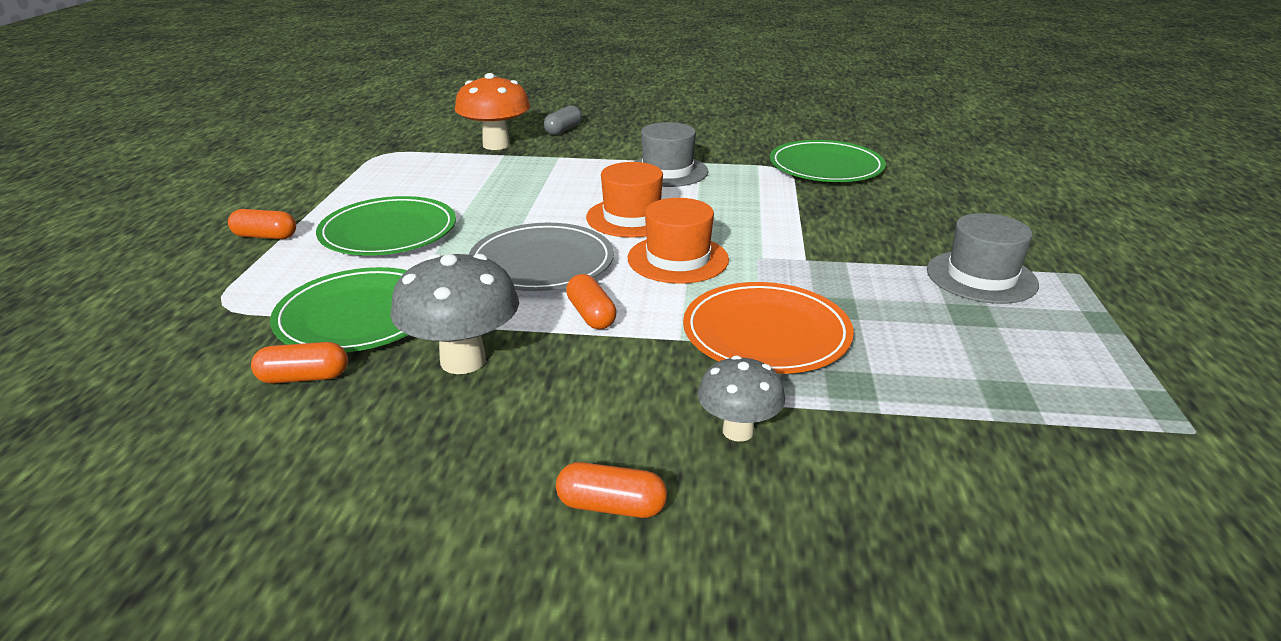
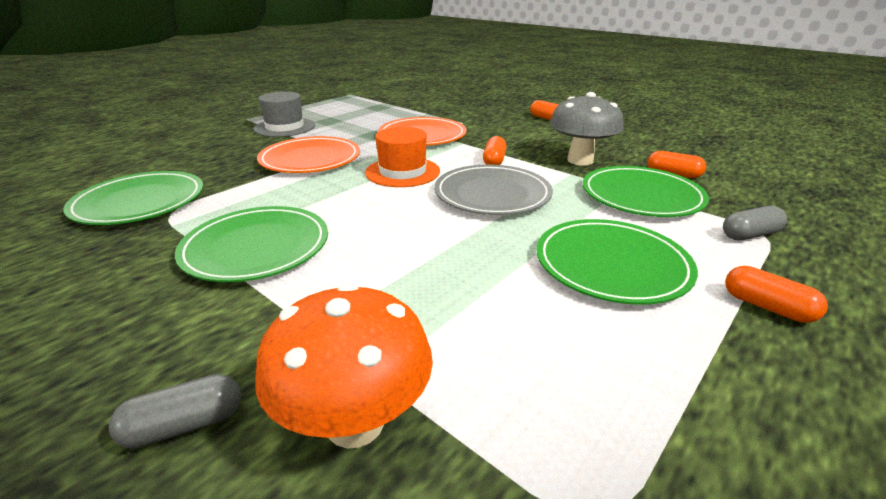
camera: 145 degrees left, 0 degrees up
(239, 297) = (750, 235): none -> grey capsule
(632, 217) = (380, 208): orange hat -> none
(667, 171) = (256, 247): grey hat -> green plate
(738, 431) = (483, 120): grey mushroom -> none
(809, 241) = (310, 159): none -> orange plate

